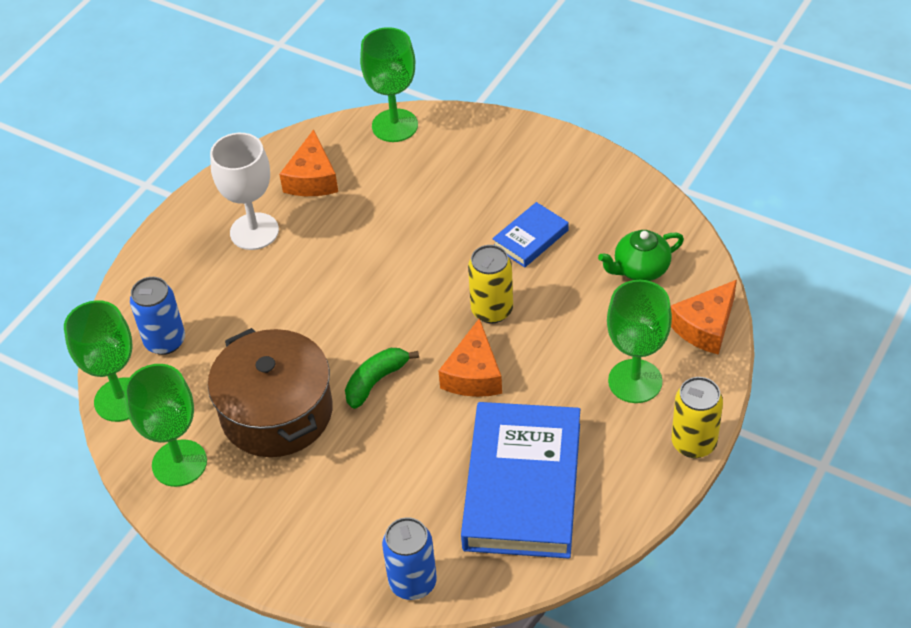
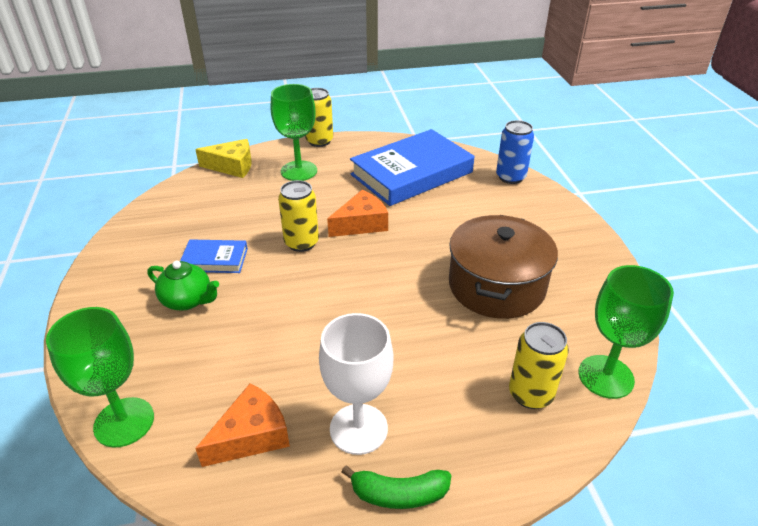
camera: 135 degrees left, 10 degrees down
(165, 341) = (530, 394): blue can -> yellow can
(179, 463) = (592, 304): green goblet -> none
(376, 381) = (416, 258): green banana -> green banana (399, 494)
(640, 269) = (204, 204): green teapot -> green teapot (188, 300)
(705, 326) = (232, 166): orange cheese -> yellow cheese

